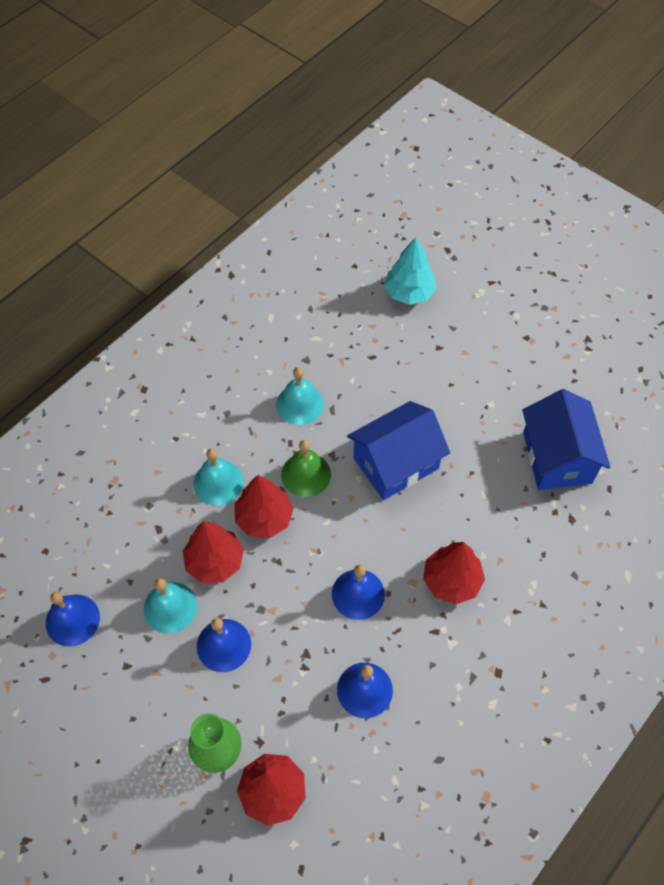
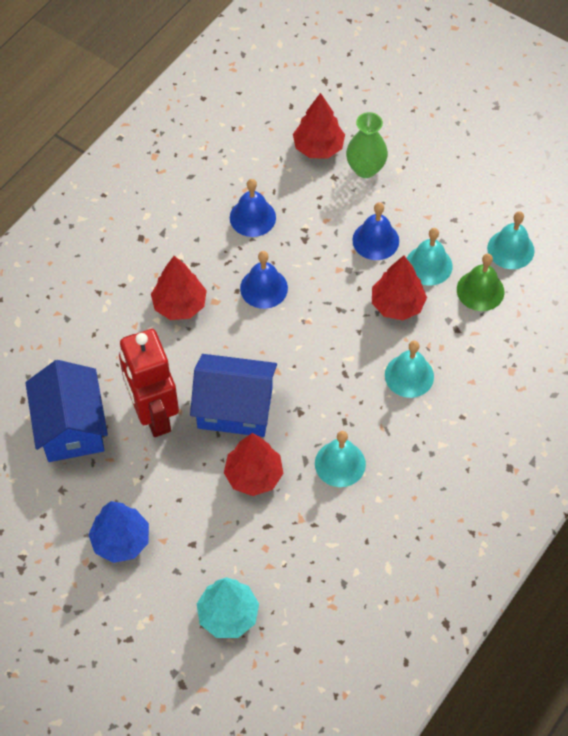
camera: 175 degrees right, 0 degrees up
(72, 620) = (510, 249): blue bell -> turquoise bell
(264, 518) = (358, 346): red tree -> red tree (253, 475)
(306, 474) = (324, 390): green bell -> green bell (480, 290)
(396, 463) = (235, 408): blue house -> blue house turned 45 degrees clockwise
(476, 463) = (153, 414): none -> red robot
(502, 354) = (121, 540): none -> blue tree

